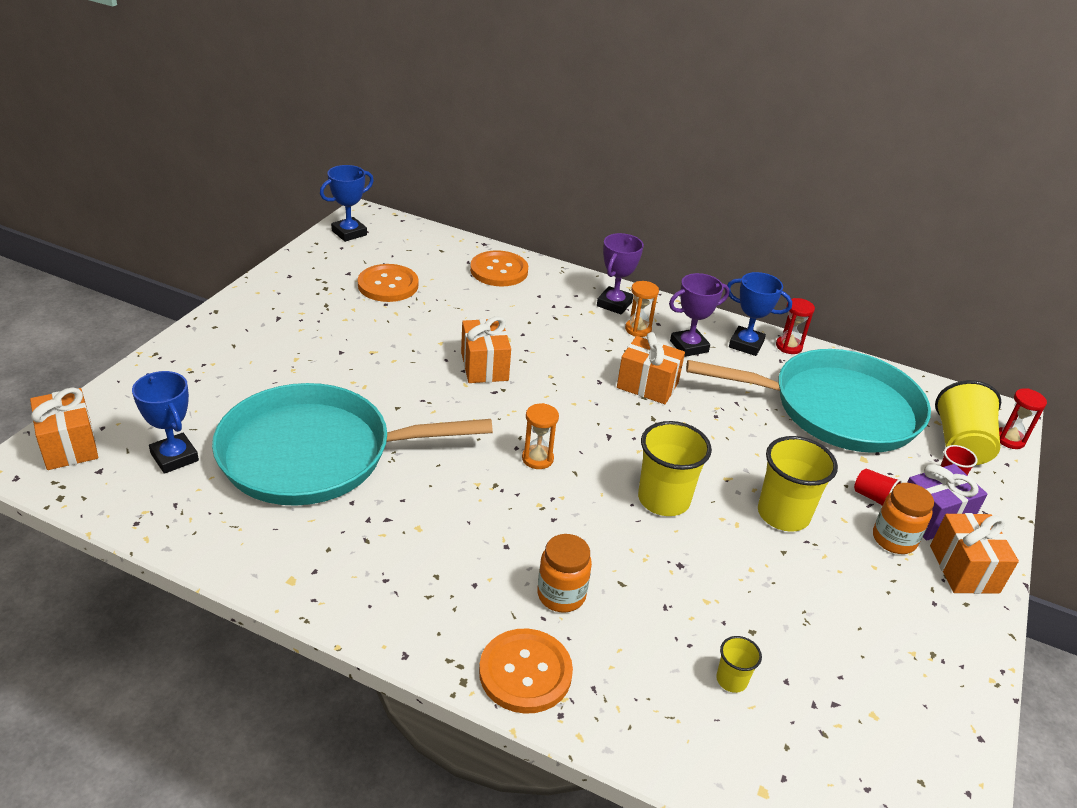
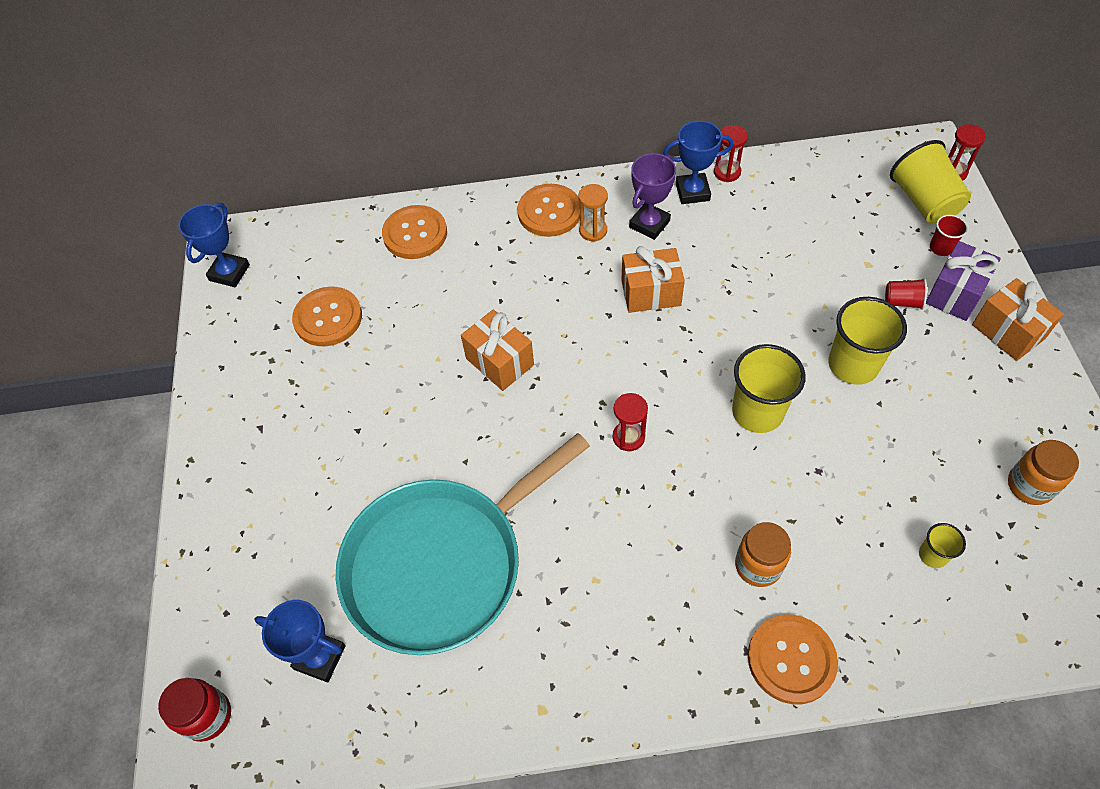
camera: 25 degrees left, 20 degrees up
(69, 445) = (208, 716): orange gift -> red jar
(537, 459) = (628, 437): orange hourglass -> red hourglass
(614, 304) = (549, 212): purple trophy -> orange button
(836, 409) = (812, 222): turquoise pan -> none
(894, 539) = (944, 335): orange jar -> orange jar (1029, 485)

